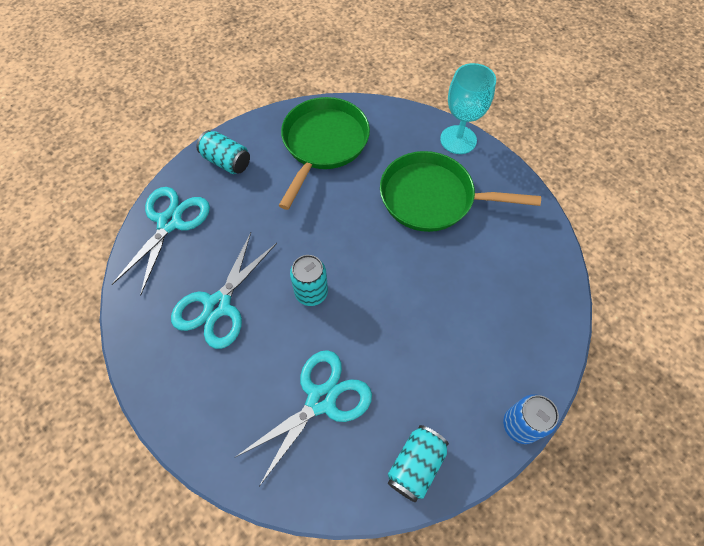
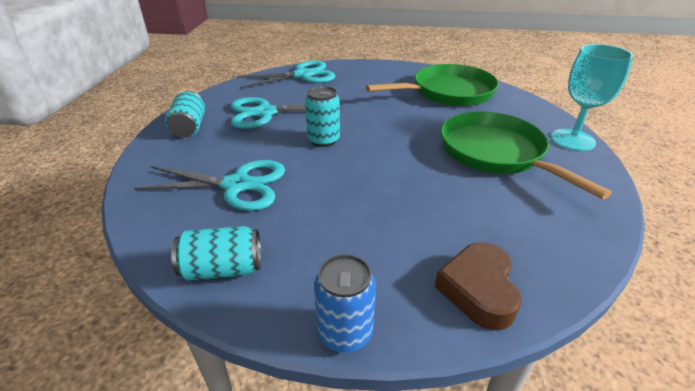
camera: 50 degrees right, 25 degrees down
(226, 161) = (373, 71): turquoise can -> turquoise can (189, 127)
(540, 330) = (478, 290): none -> brown heart

